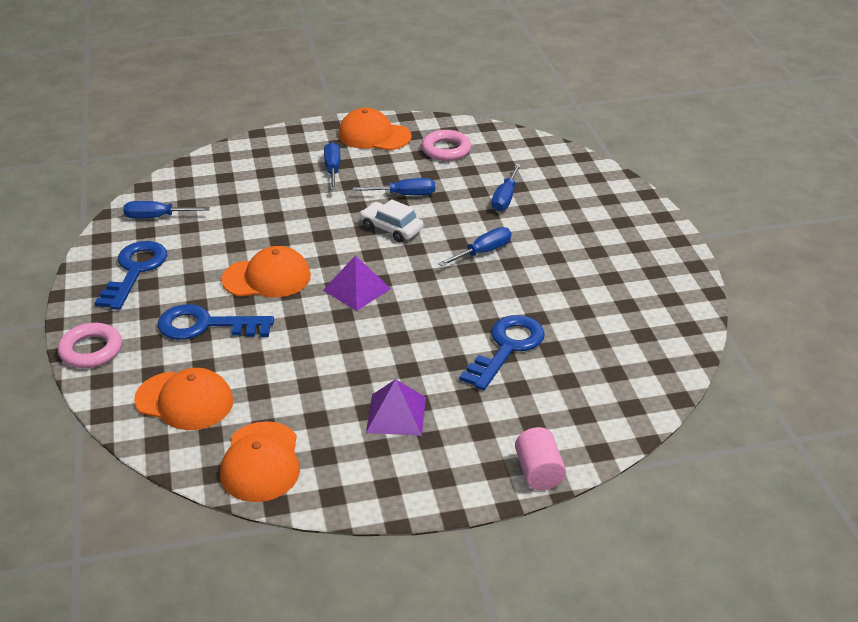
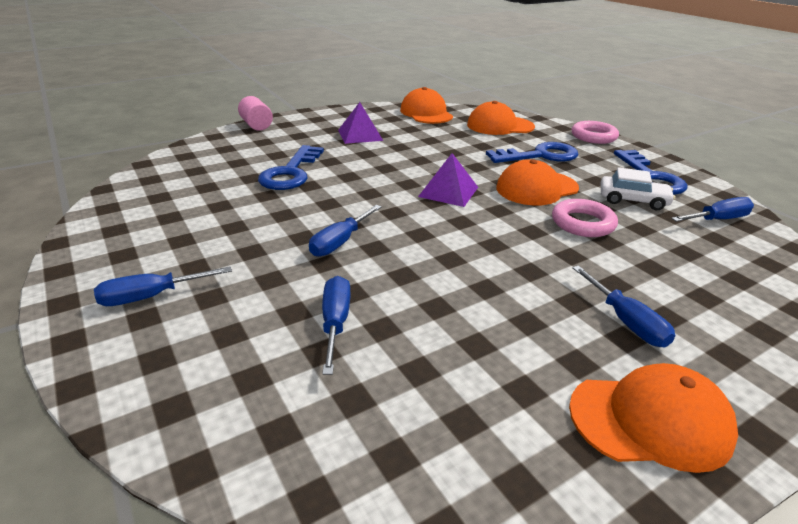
camera: 160 degrees right, 5 degrees down
(391, 228) = (463, 250): white car -> white car (633, 200)
(404, 195) = (485, 299): blue screwdriver -> blue screwdriver (151, 296)
(446, 150) = (487, 414): pink ring -> pink ring (582, 223)

